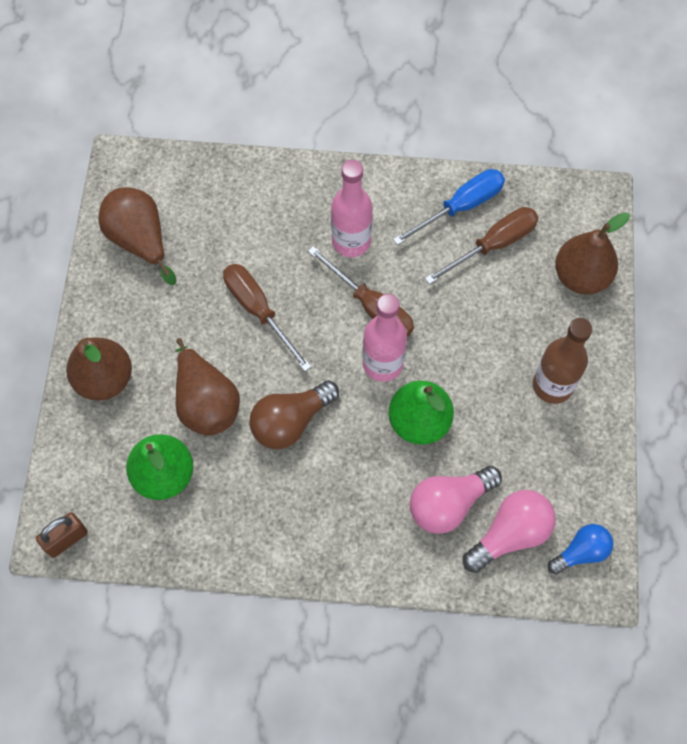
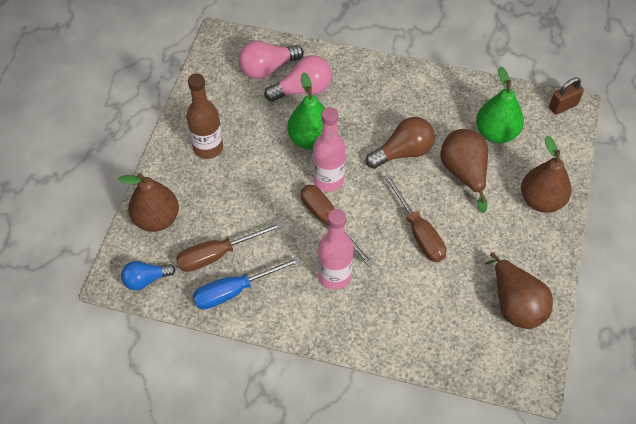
camera: 170 degrees left, 10 degrees down
(581, 552) = (225, 54): blue light bulb -> blue light bulb (146, 280)

